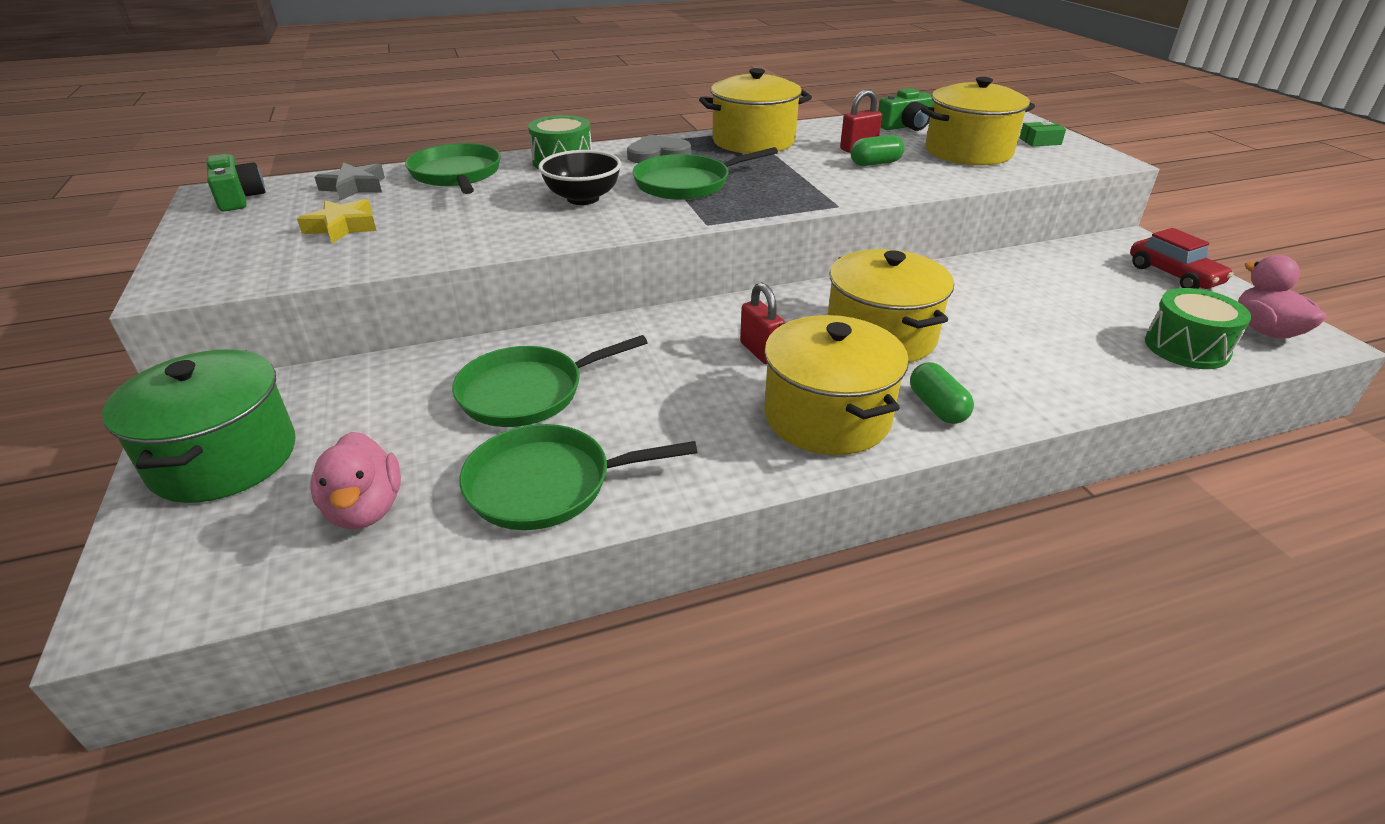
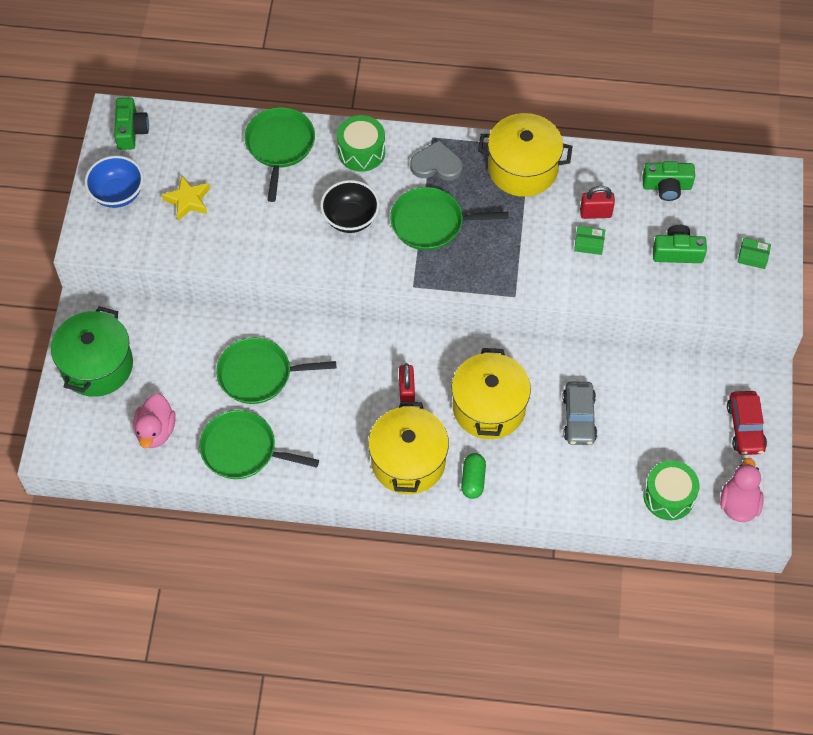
camera: 25 degrees right, 25 degrees up
(225, 241) = (117, 194): none -> blue bowl
(354, 187) = (207, 141): grey star -> none
(875, 163) = (589, 244): green capsule -> green box
(968, 152) = (677, 252): yellow pot -> green camera
(996, 315) = (579, 418): none -> grey car

